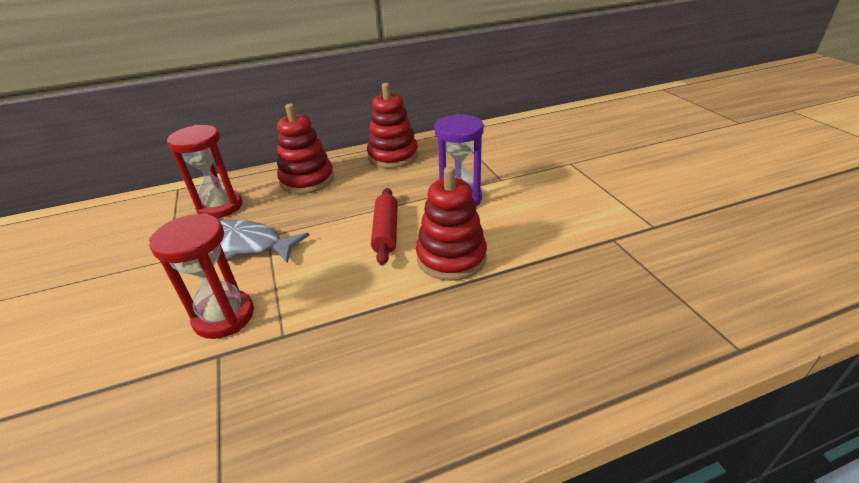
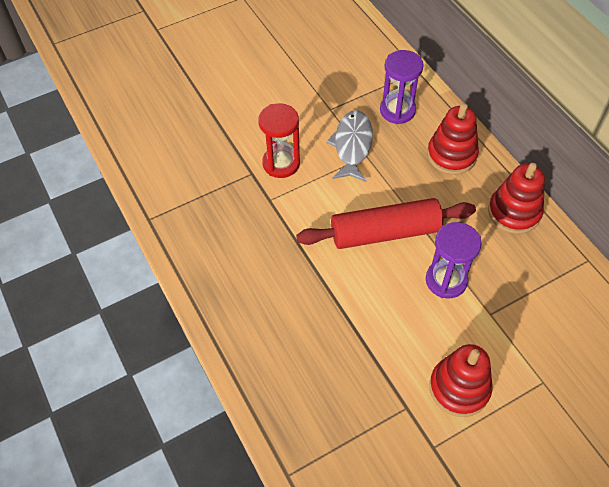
camera: 80 degrees right, 20 degrees up
(220, 207) = (397, 110): red hourglass -> purple hourglass
(386, 232) = (385, 232): red rolling pin -> red rolling pin, size x1.75
(451, 257) = (360, 283): red stacking toy -> red stacking toy (459, 388)

